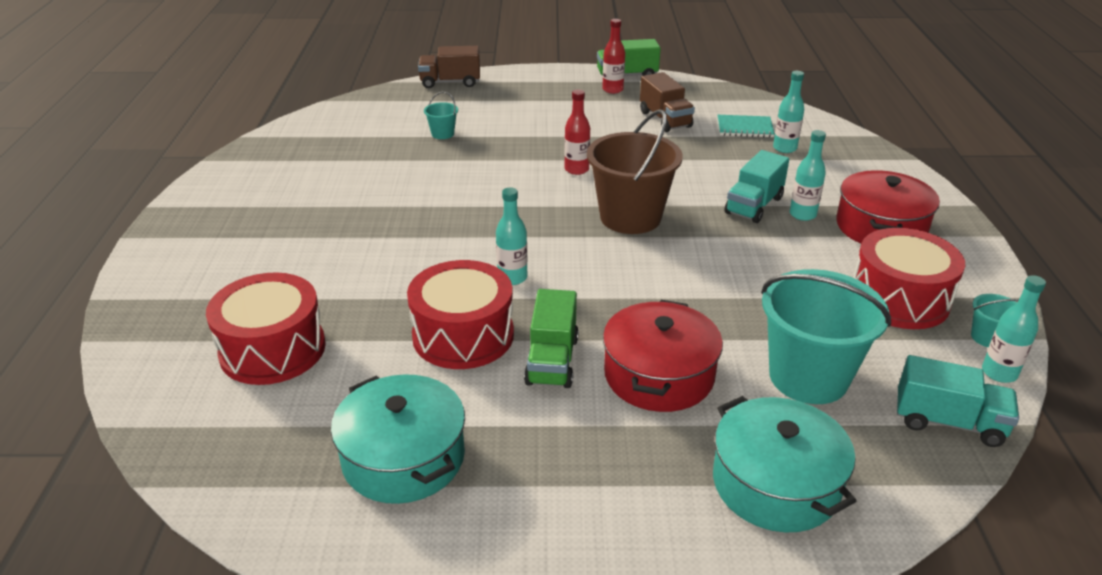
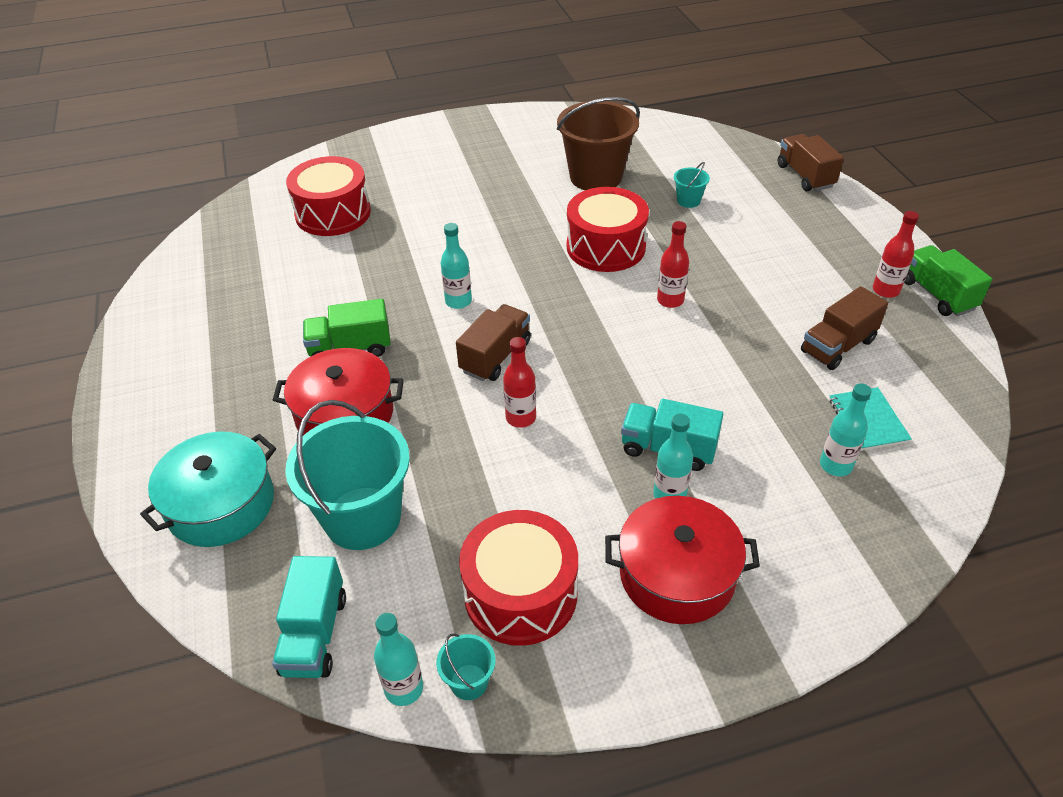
camera: 75 degrees right, 10 degrees up
(403, 458) = (232, 301): turquoise pot -> none
(463, 335) = (371, 294): red drum -> red drum (606, 247)
(609, 268) = (495, 356): none -> brown truck
(630, 217) = (593, 355): brown bucket -> brown bucket (596, 177)
(698, 267) = (521, 418): none -> red bottle

